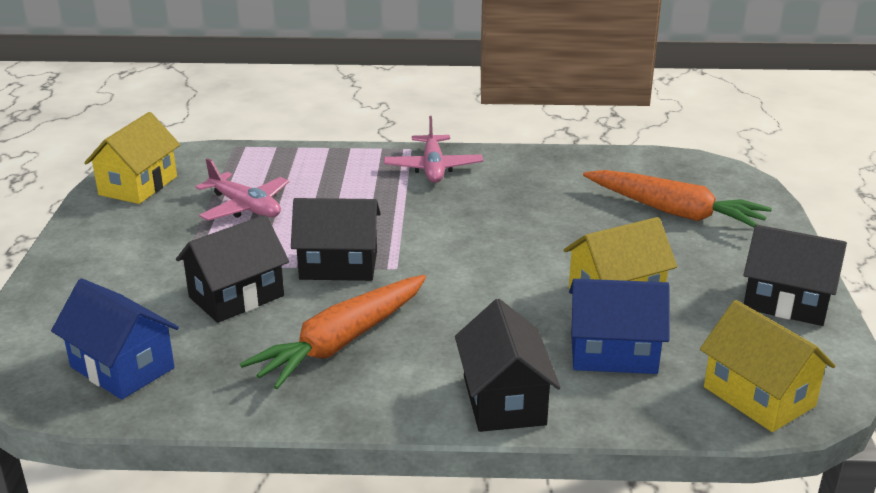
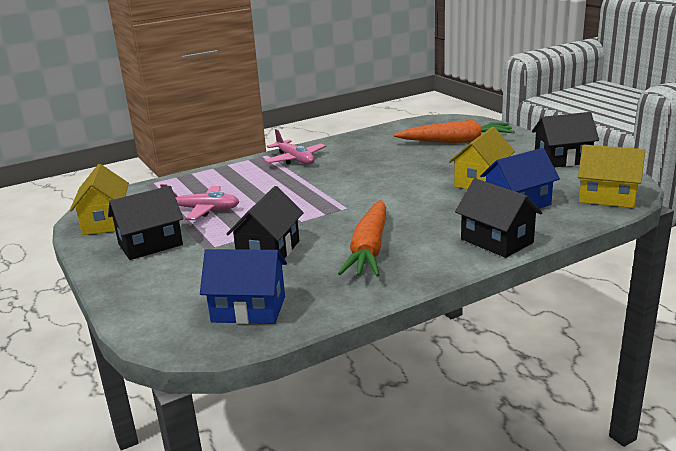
camera: 30 degrees left, 5 degrees down
(338, 265) = (310, 217): black house -> black house (150, 244)

